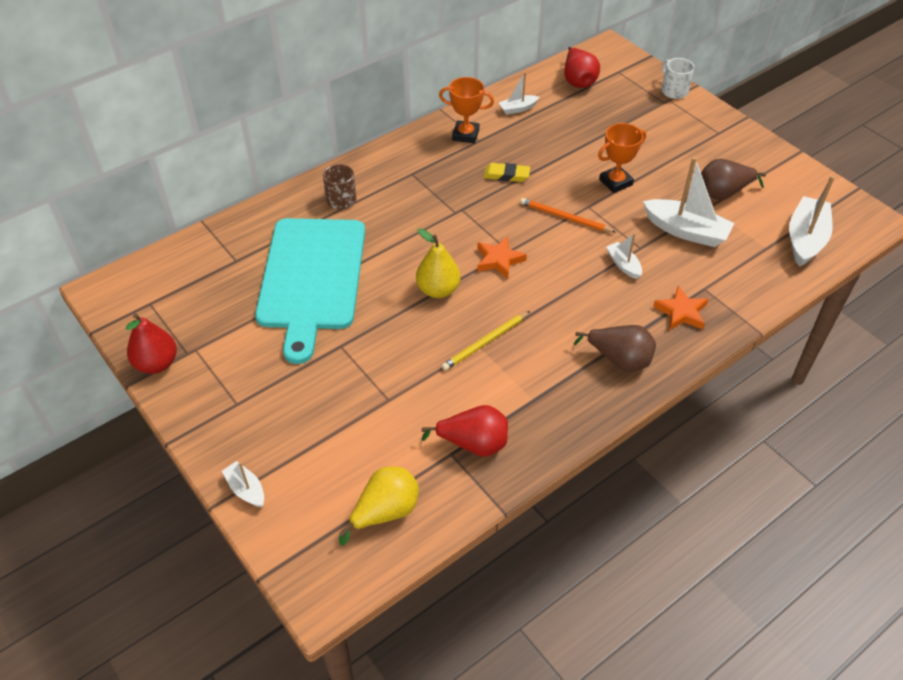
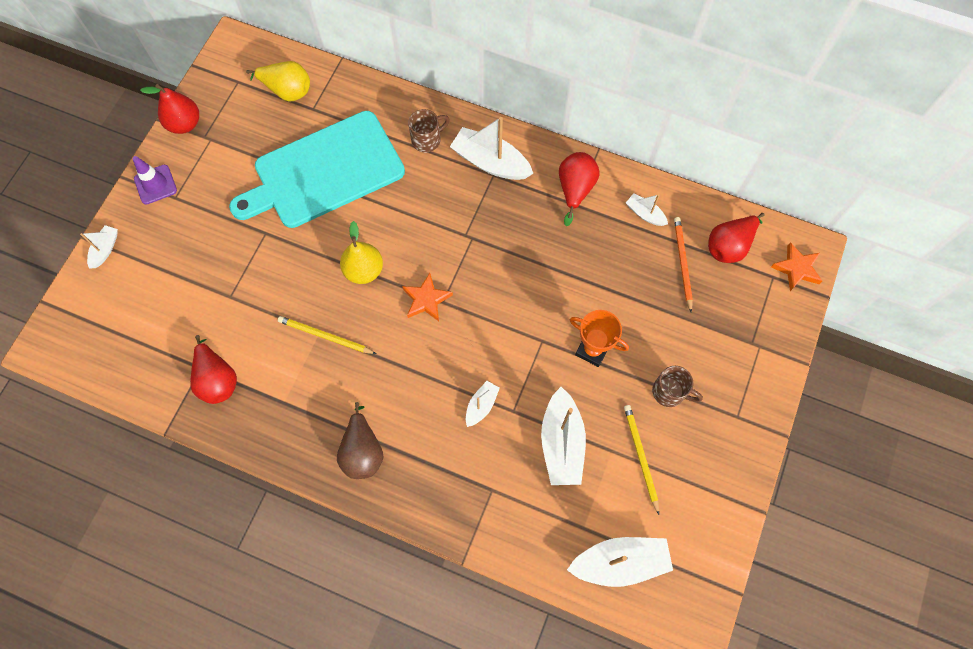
camera: 60 degrees right, 20 degrees up
(206, 415) = (155, 184): none -> purple traffic cone
(385, 512) = (128, 350): yellow pear -> yellow pear (287, 91)
(398, 170) = (490, 162): none -> white boat
(465, 135) = (575, 189): orange trophy -> red pear
(506, 175) = (541, 251): yellow eraser -> none
(565, 217) = (514, 328): orange pencil -> orange pencil (682, 263)
(673, 91) = (779, 344): white mug -> none
(678, 157) = (669, 392): none -> brown mug
(681, 312) = (449, 481): orange star -> orange star (796, 268)
(723, 193) = (640, 457): brown pear -> yellow pencil

